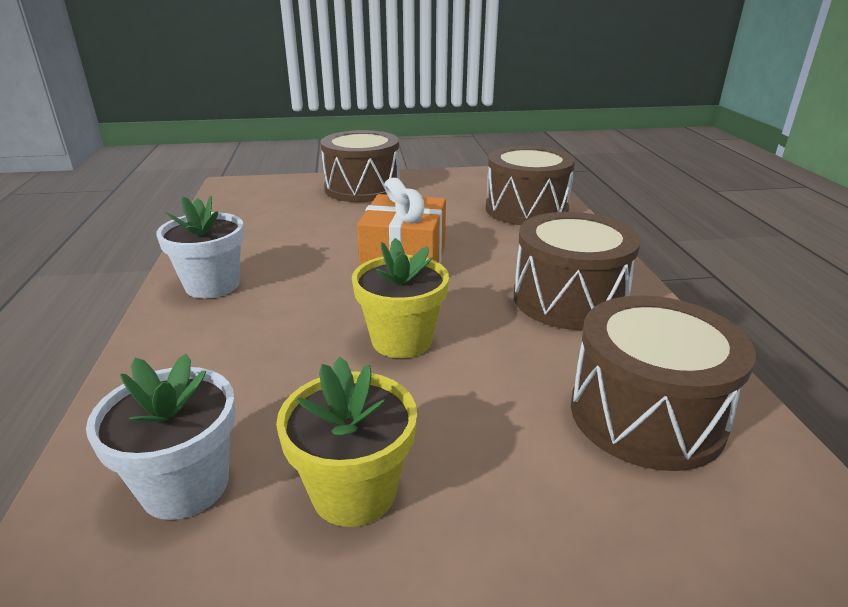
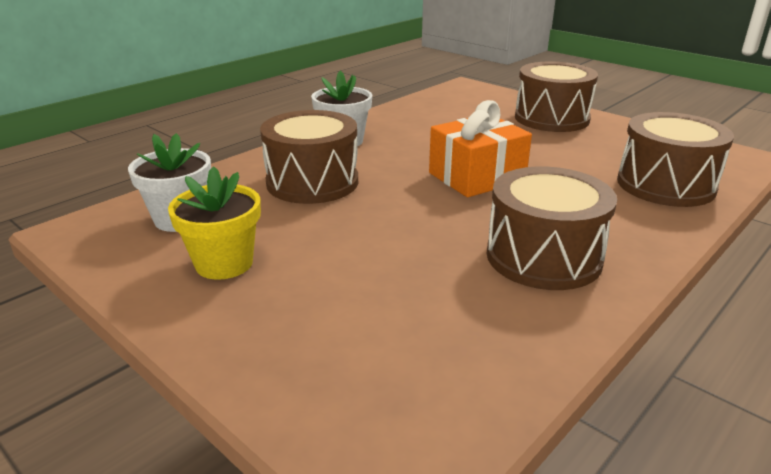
camera: 50 degrees right, 0 degrees up
(402, 340) = (379, 217): yellow flower pot -> none
(646, 415) = (431, 342): brown drum -> brown drum (312, 182)

